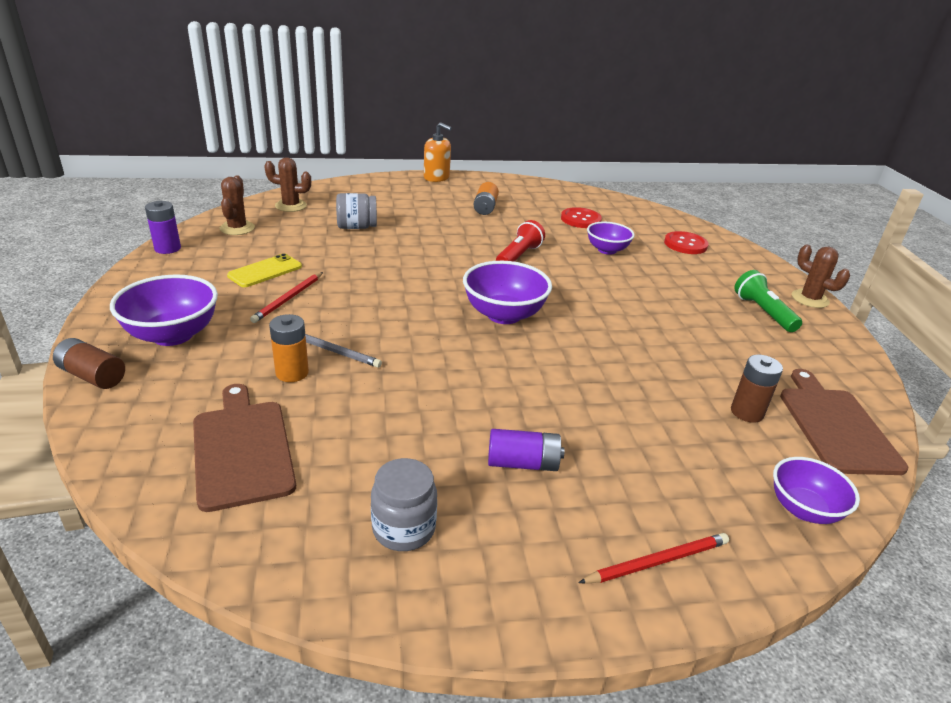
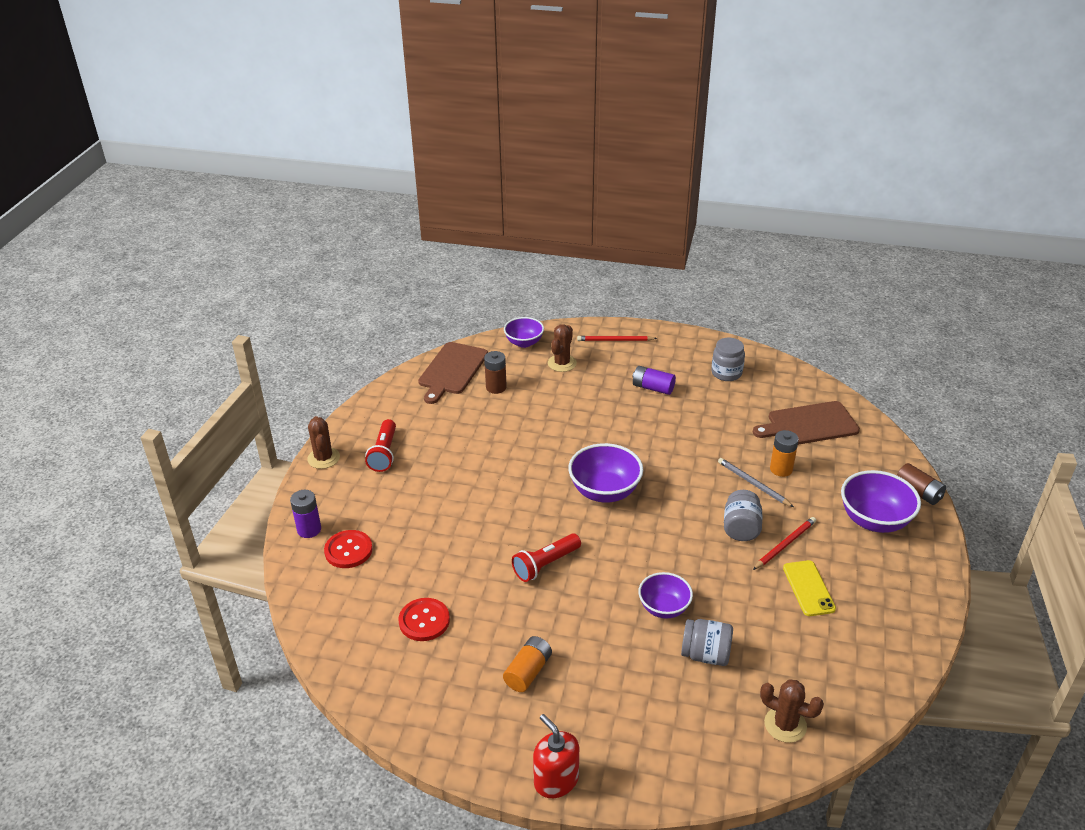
camera: 155 degrees left, 5 degrees up
(167, 248) = (917, 648): purple battery -> purple battery (309, 529)
(237, 228) = (848, 678): brown cactus -> brown cactus (562, 363)
(242, 449) = (809, 424): brown cutting board -> brown cutting board turned 75 degrees clockwise
(265, 271) = (808, 588): yellow phone -> yellow phone turned 75 degrees counterclockwise
(339, 305) = (741, 528): none -> grey jar
(436, 177) = (556, 780): orange soap dispenser -> red soap dispenser
(607, 250) = (444, 557): purple bowl -> purple bowl (664, 608)
(763, 312) = (384, 453): green flashlight -> red flashlight

